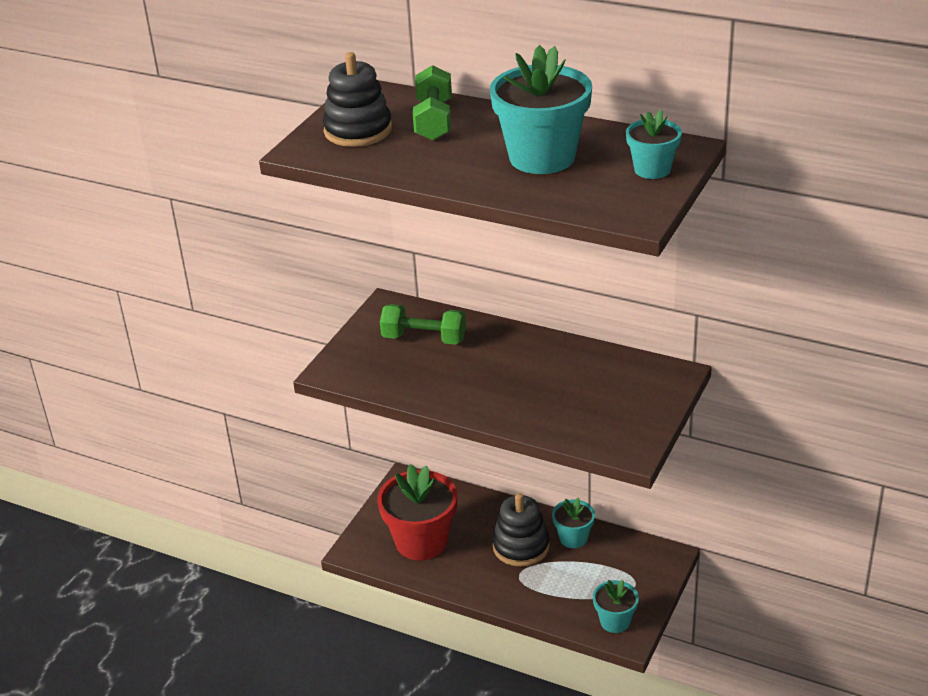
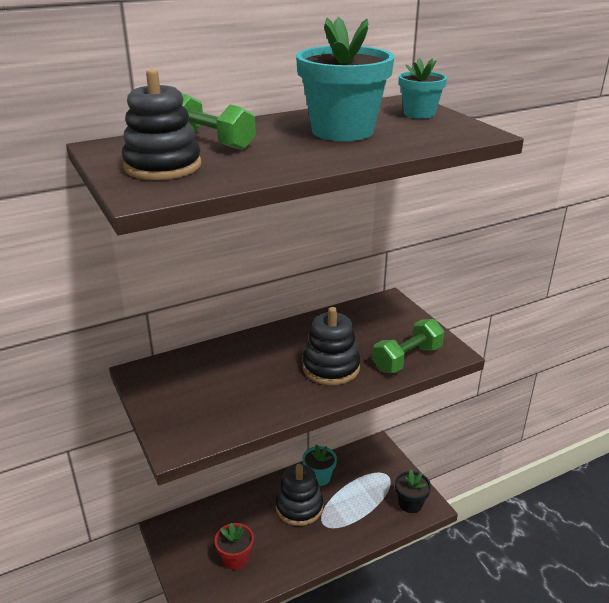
camera: 55 degrees left, 5 degrees down
(421, 541) = (235, 558): red flower pot -> red flower pot, size x0.54
(424, 339) = (208, 376): green dumbbell -> green dumbbell (407, 359)
(515, 393) = (331, 367): none -> black stacking toy
(615, 621) = (410, 503): turquoise flower pot -> black flower pot

